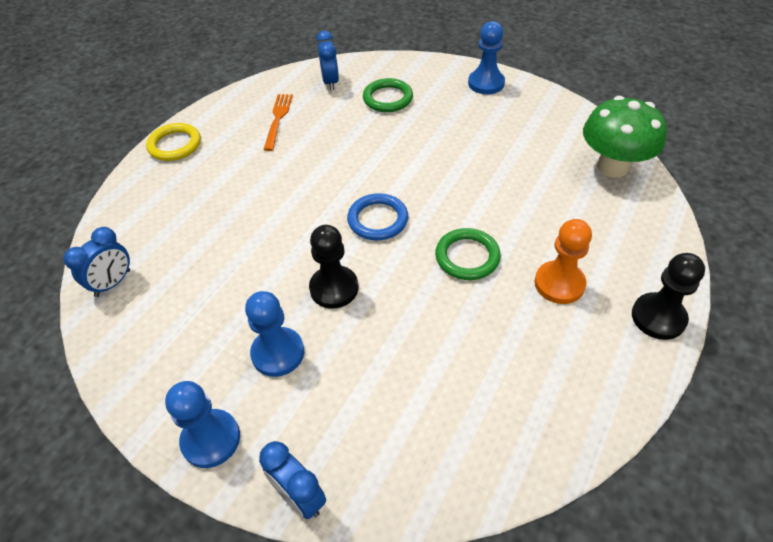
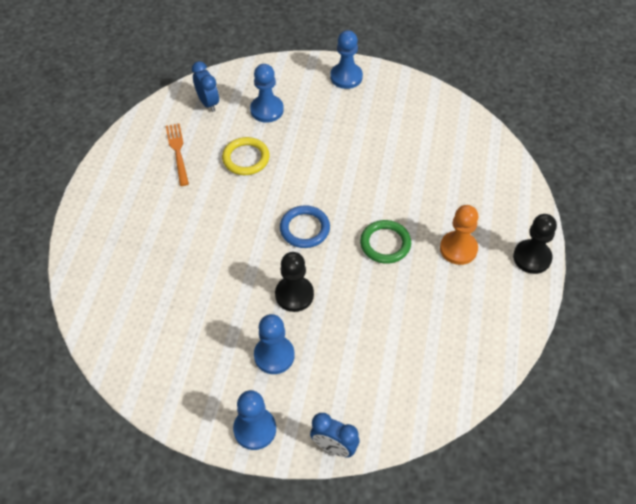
camera: 20 degrees left, 5 degrees up
(113, 283) = (113, 336): blue clock -> none
(175, 145) = (96, 198): yellow ring -> yellow ring (246, 158)
(388, 98) = (267, 110): green ring -> blue pawn
(612, 167) = (471, 139): green mushroom -> none

